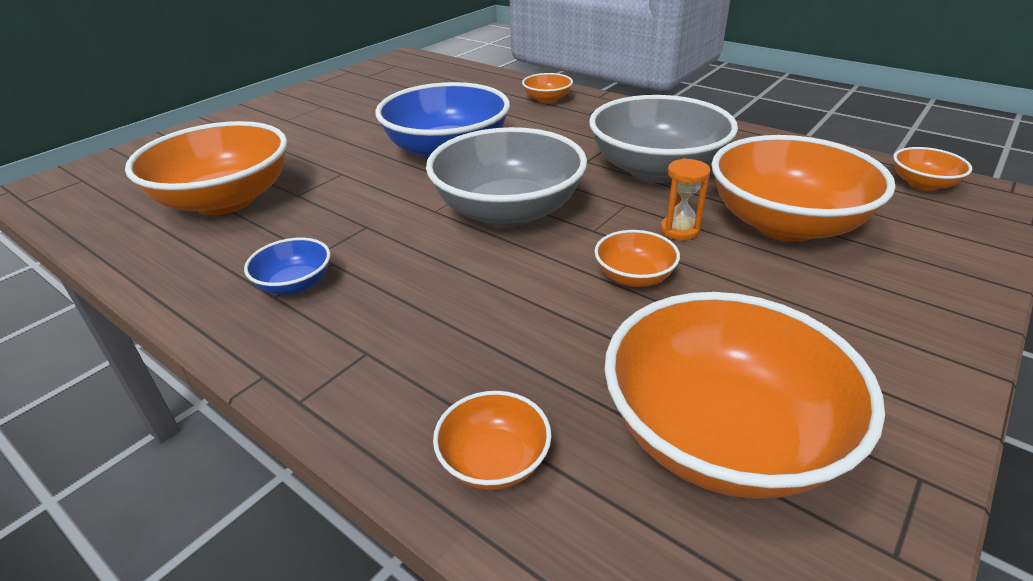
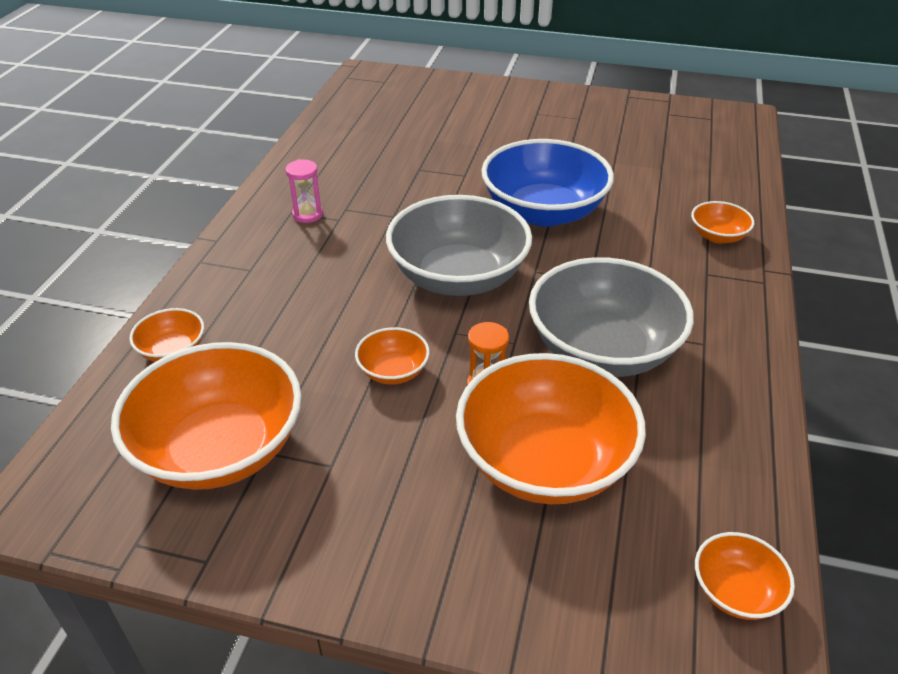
camera: 65 degrees right, 5 degrees up
(225, 200) = (393, 144): orange bowl -> none
(295, 284) = (307, 215): blue bowl -> pink hourglass

